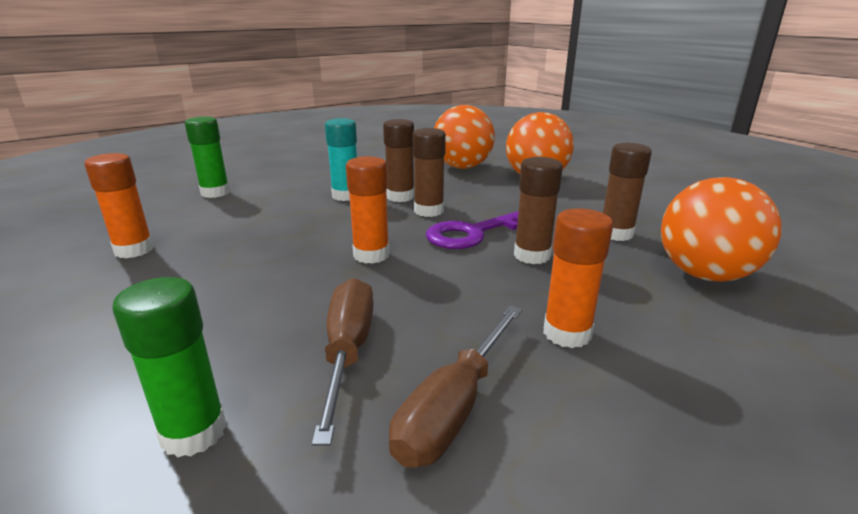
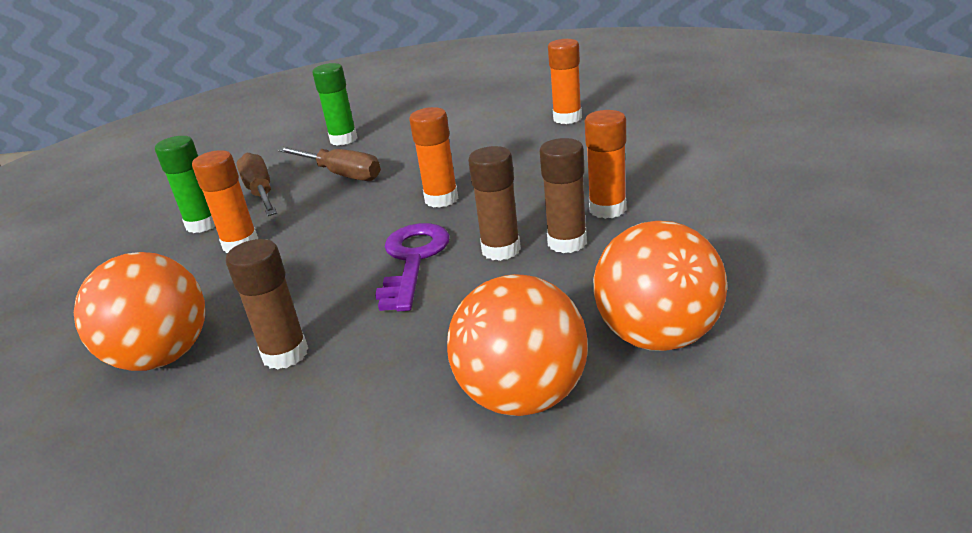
camera: 130 degrees right, 5 degrees up
(215, 193) = (690, 143): green glue stick -> green glue stick (203, 224)
(346, 196) = (607, 209): turquoise glue stick -> orange glue stick
(532, 255) = (331, 274): brown glue stick -> none

